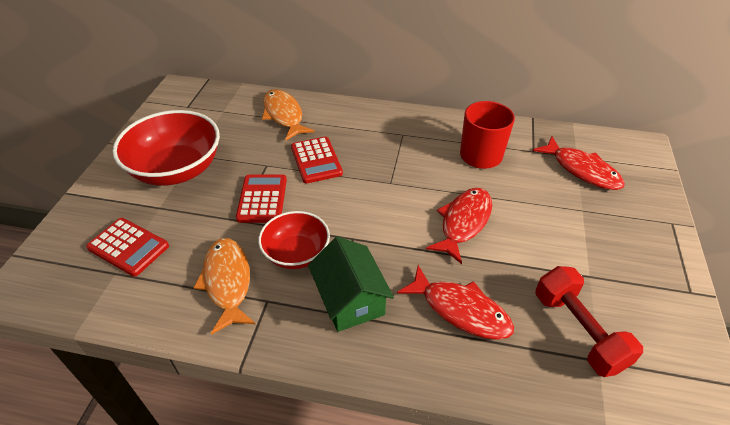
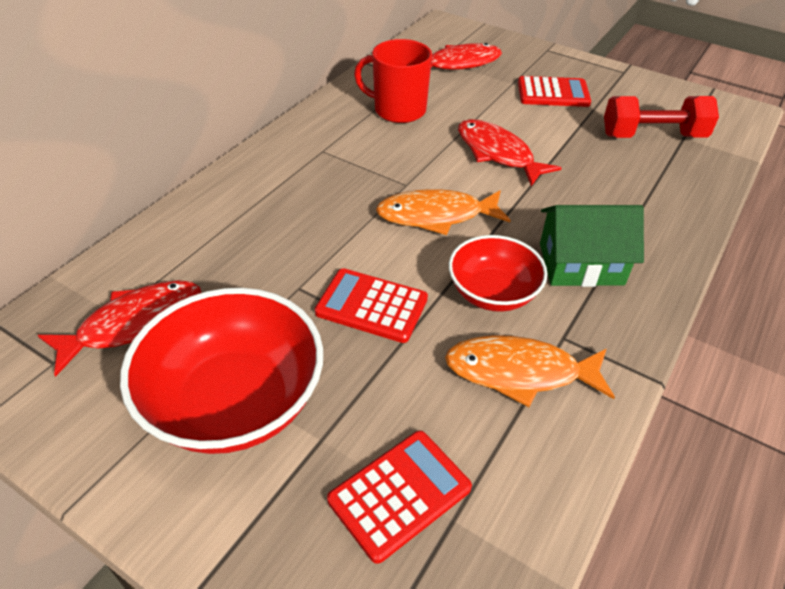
camera: 70 degrees left, 0 degrees up
(284, 115) = (191, 244): orange fish -> orange fish (436, 216)
(316, 160) = (322, 235): red calculator -> red calculator (553, 93)
(460, 310) = (614, 191): red fish -> red fish (134, 324)

